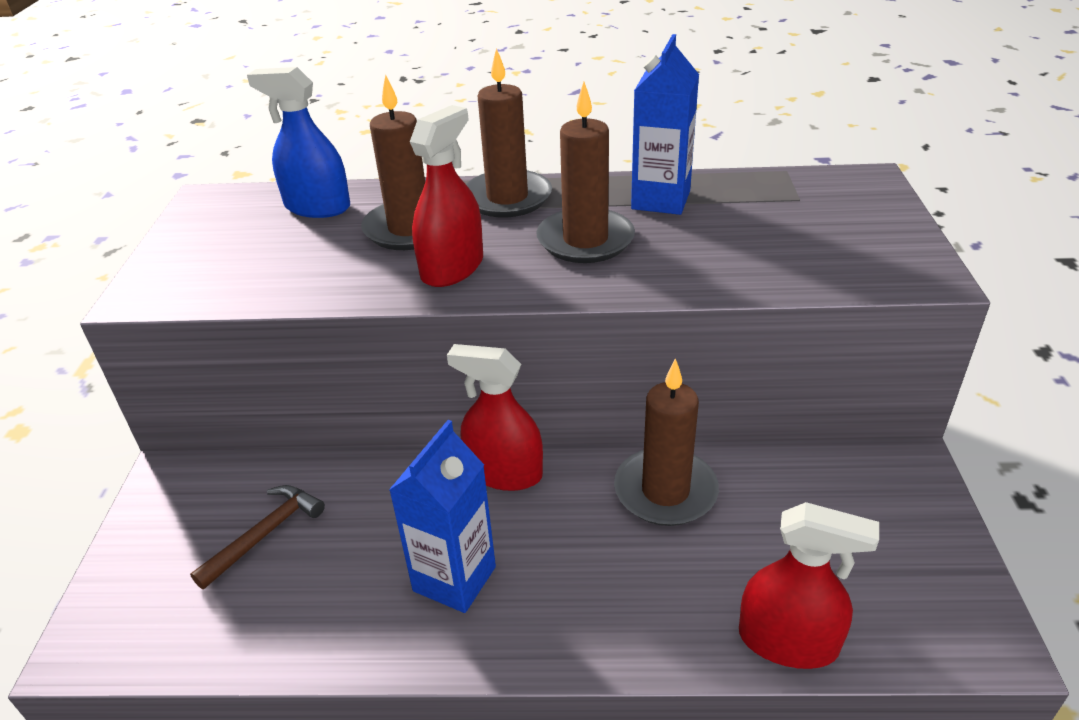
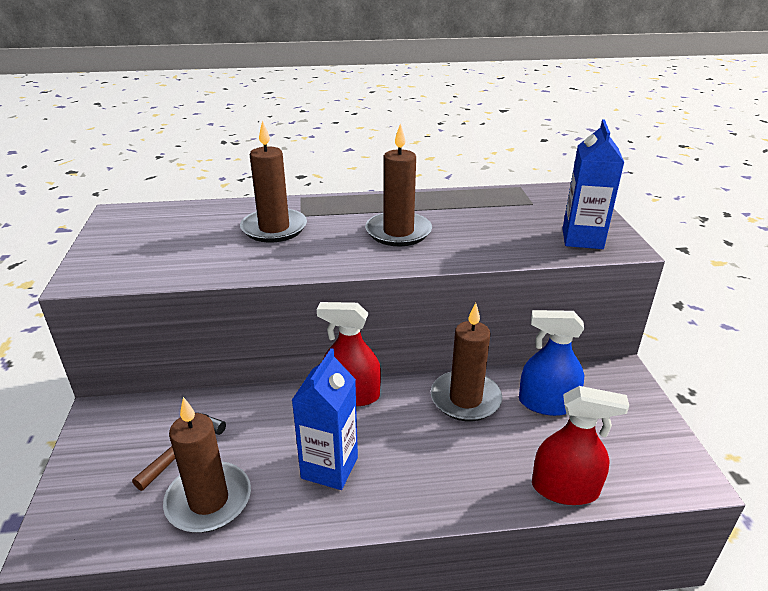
camera: 10 degrees left, 5 degrees down
(317, 207) = (203, 216): blue spray bottle -> blue spray bottle (547, 403)
(452, 268) = (310, 252): red spray bottle -> none
(507, 198) = (338, 207): brown candle -> brown candle (208, 500)
(660, 200) = (443, 206): blue carton -> blue carton (582, 239)

